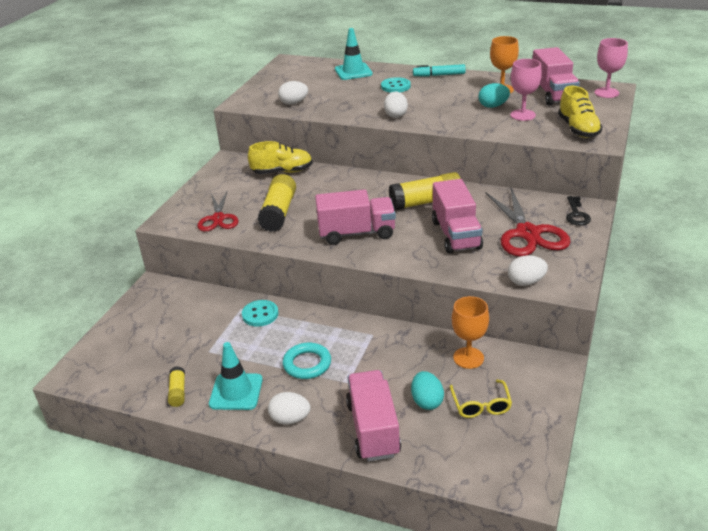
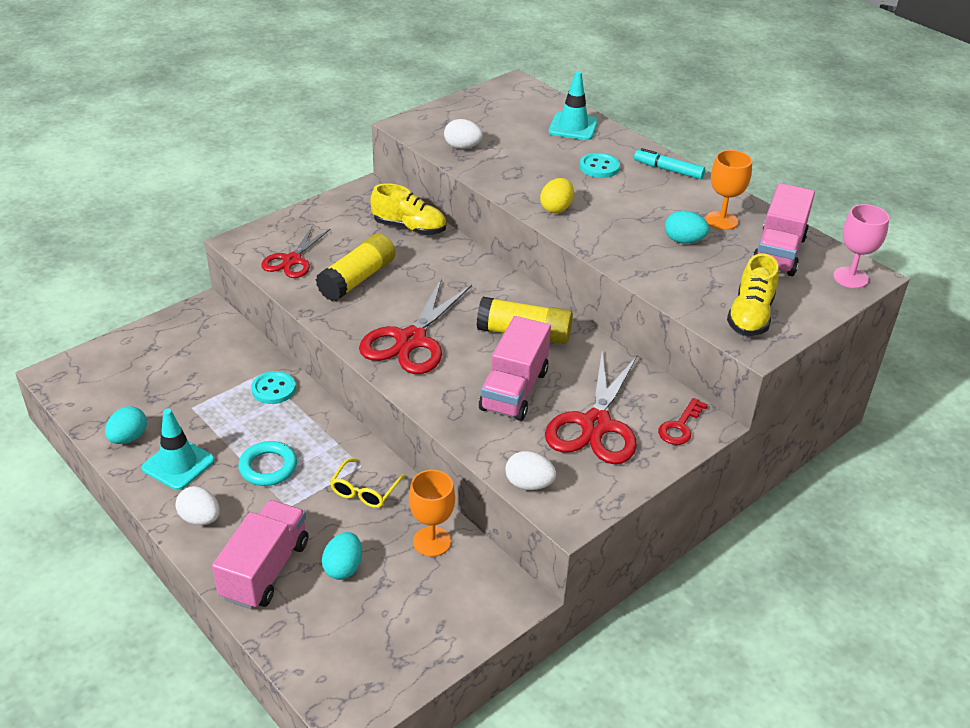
camera: 25 degrees right, 5 degrees up
(178, 392) = (128, 438): yellow glue stick -> turquoise egg
(356, 233) = (411, 340): pink truck -> red scissors
(395, 115) = (556, 208): white egg -> yellow egg
(481, 405) = (392, 600): yellow glasses -> yellow glasses (364, 491)
(522, 115) = (705, 268): pink goblet -> none
(576, 214) = (680, 426): black key -> red key

